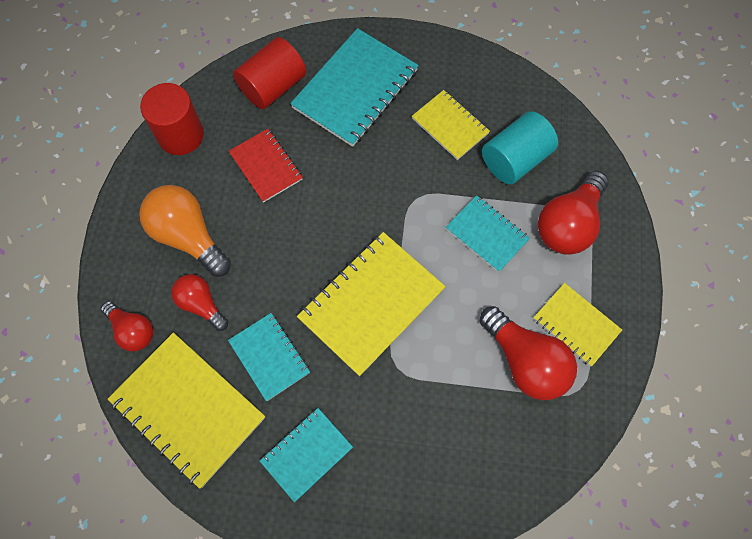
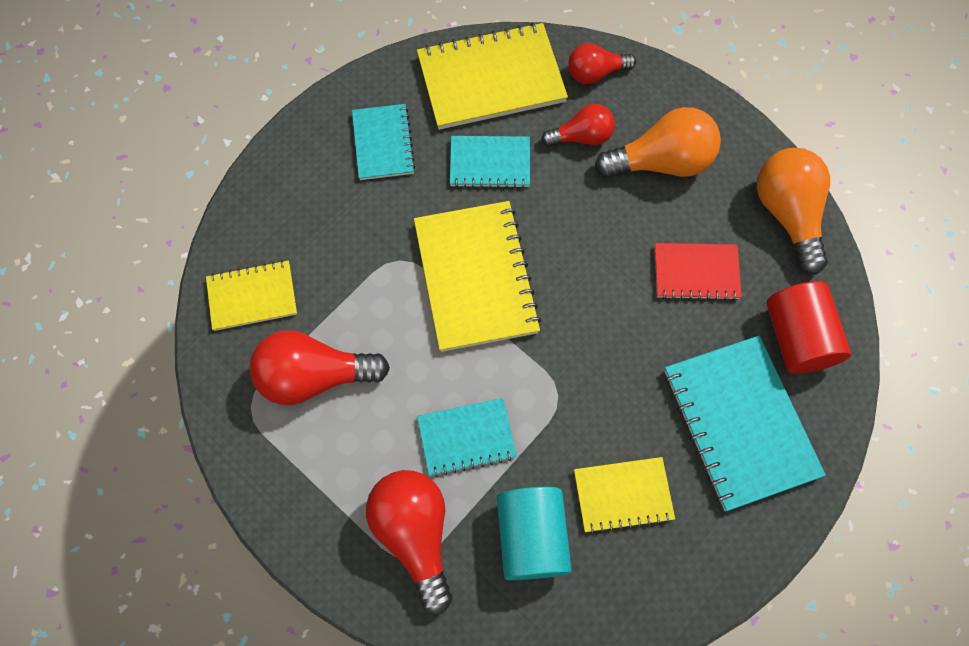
camera: 125 degrees right, 0 degrees up
(181, 135) = (787, 214): red cylinder -> orange light bulb
(576, 325) = (309, 452): yellow notebook -> yellow notebook (252, 296)

